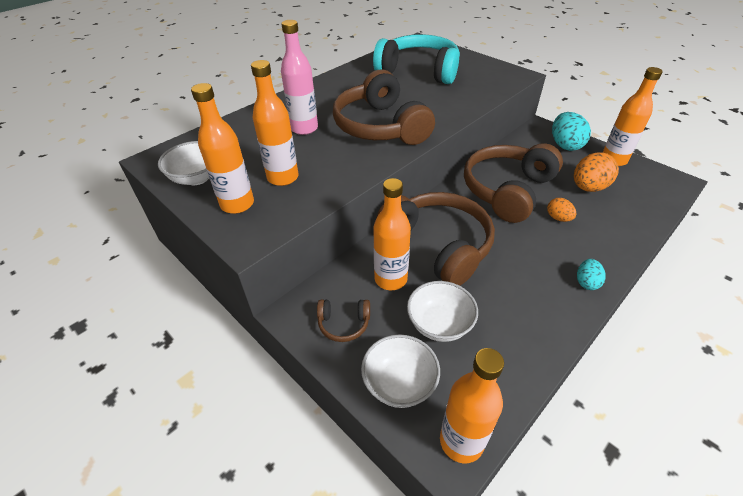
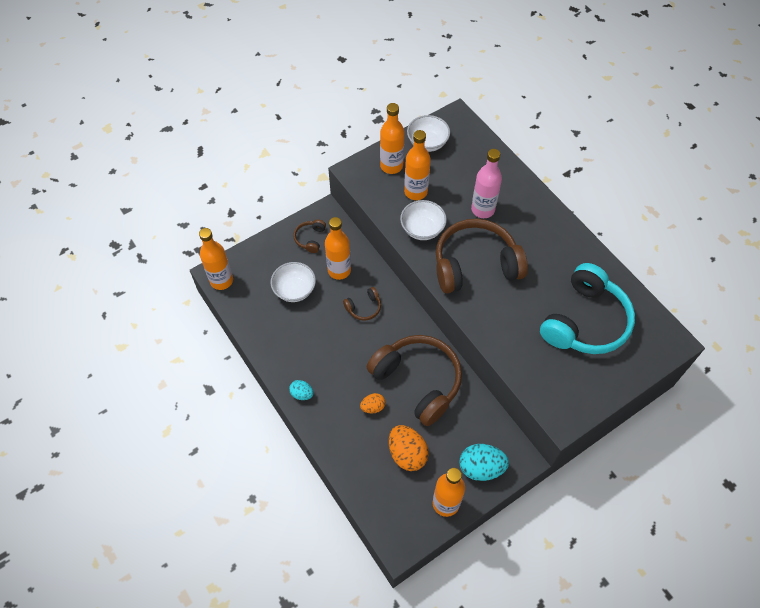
camera: 100 degrees right, 15 degrees up
(399, 383) = (262, 260): white bowl -> white bowl (422, 229)
(438, 245) = (364, 307): brown headphones -> brown headphones, size x0.43

